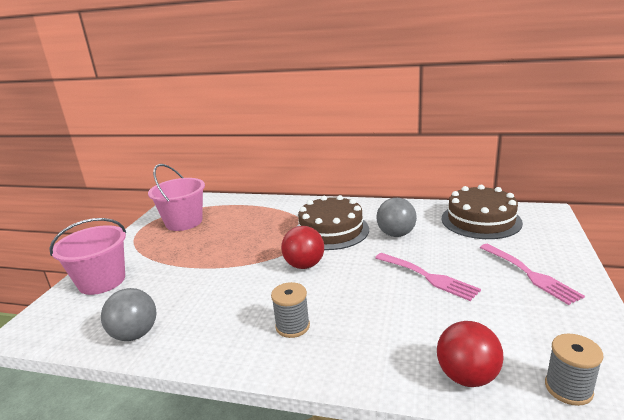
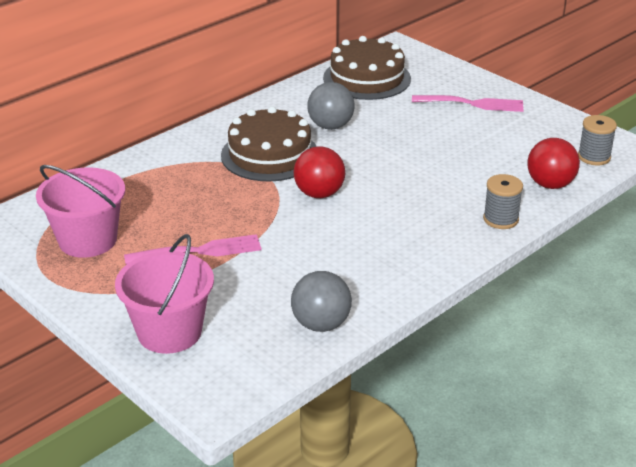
camera: 60 degrees left, 10 degrees up
(292, 326) = (413, 233): grey spool -> grey spool (500, 219)
(427, 277) = (421, 144): pink fork -> pink fork (199, 251)

